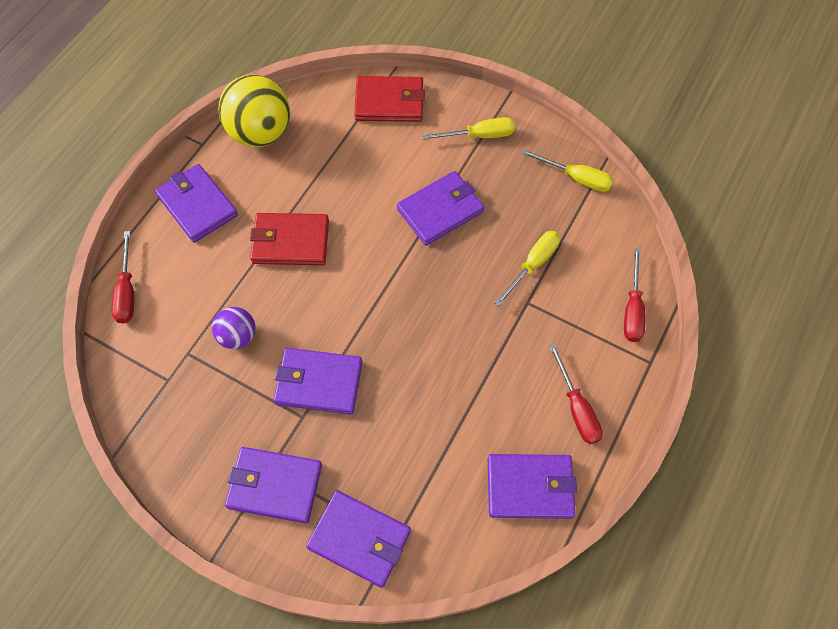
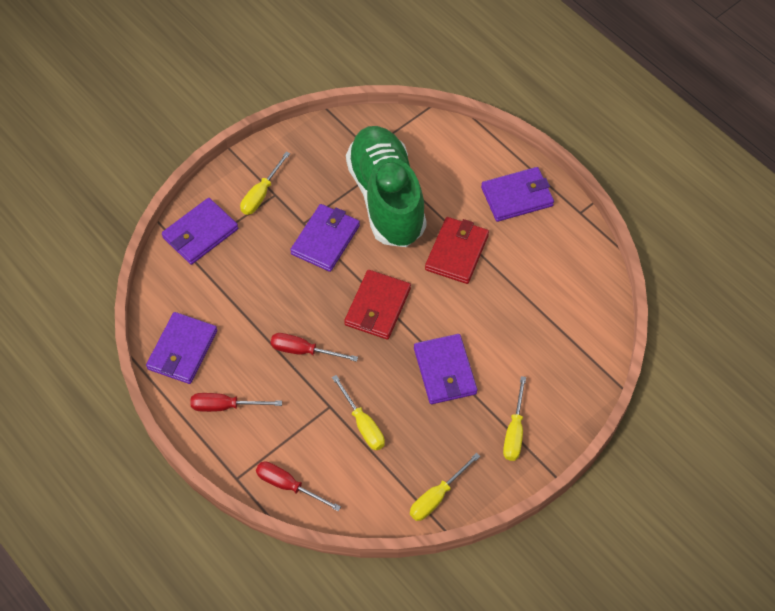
camera: 110 degrees right, 5 degrees down
(127, 291) = (454, 137): red screwdriver -> red screwdriver (303, 351)
(238, 336) = (386, 198): purple ball -> green shoe
(261, 133) = (577, 257): yellow ball -> none
(274, 486) = (261, 194): purple wallet -> yellow screwdriver
(389, 102) = (579, 368): red wallet -> red wallet (377, 307)

